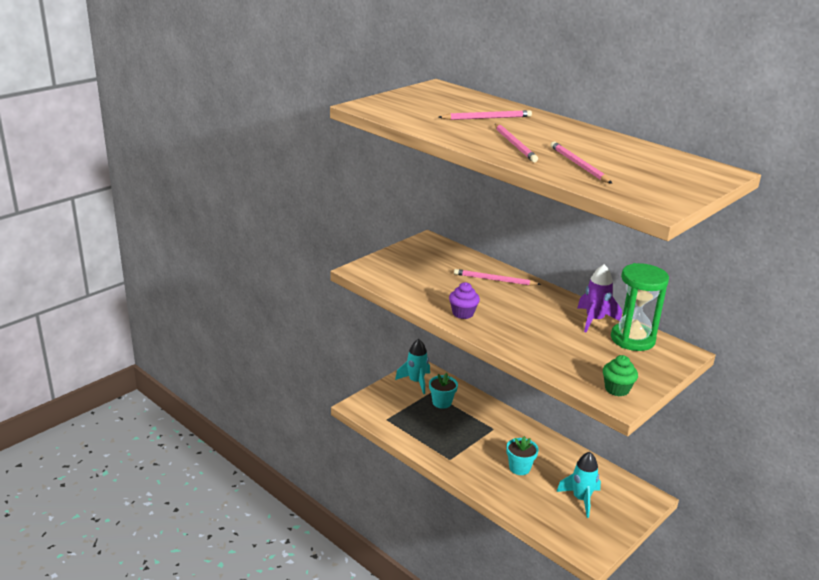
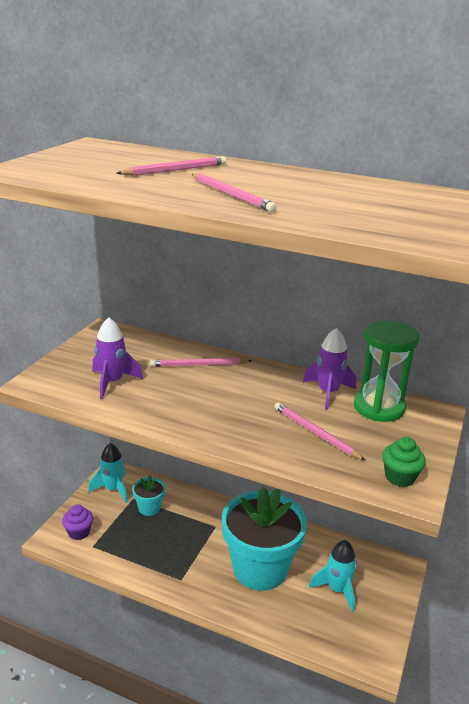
camera: 20 degrees left, 0 degrees up
(419, 280) = (112, 382): none -> purple rocket
(463, 313) = (181, 415): purple cupcake -> purple cupcake (79, 532)
(519, 468) = (260, 569): turquoise flower pot -> turquoise flower pot, size x2.27
(578, 165) = (326, 209): pink pencil -> pink pencil (315, 433)

